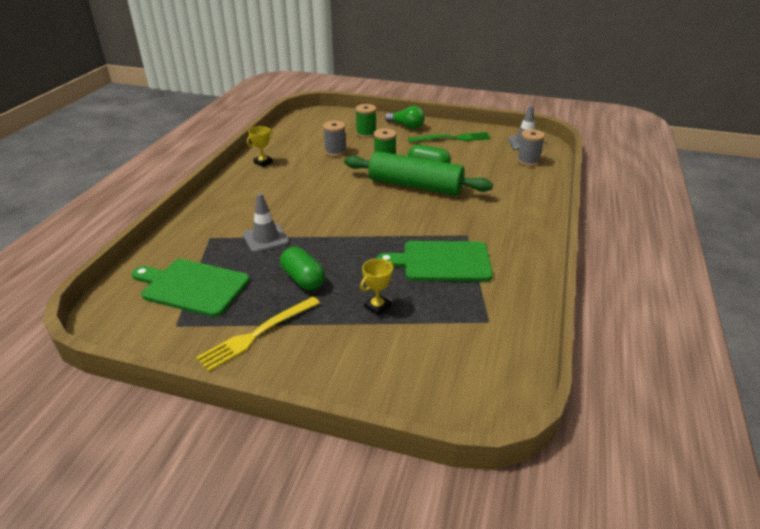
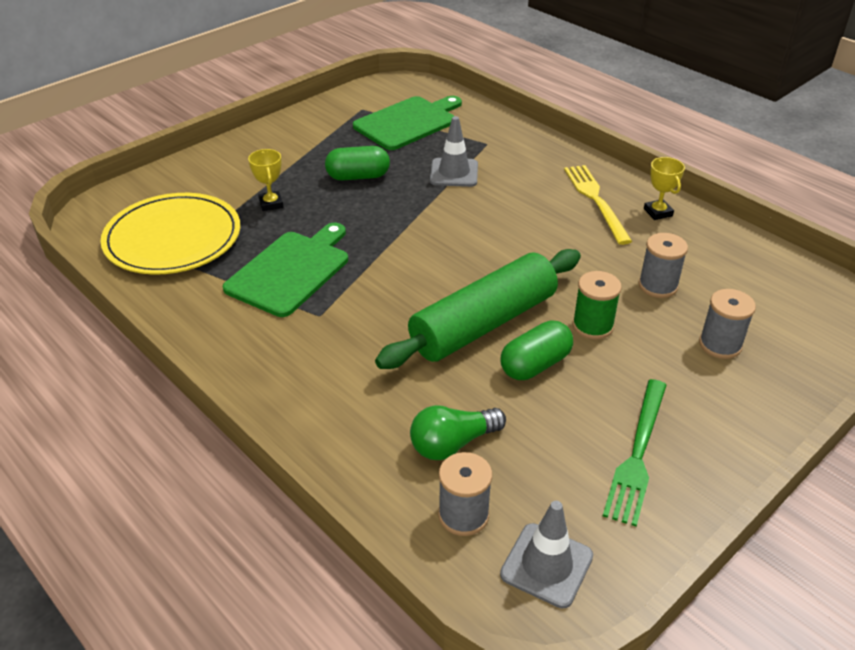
camera: 120 degrees right, 5 degrees up
(257, 334) = (308, 139): yellow fork -> yellow fork (596, 200)
(366, 133) = (720, 345): green spool -> grey spool
(406, 126) = (733, 412): green light bulb -> green light bulb (452, 444)
(468, 335) = (173, 238): none -> yellow plate

